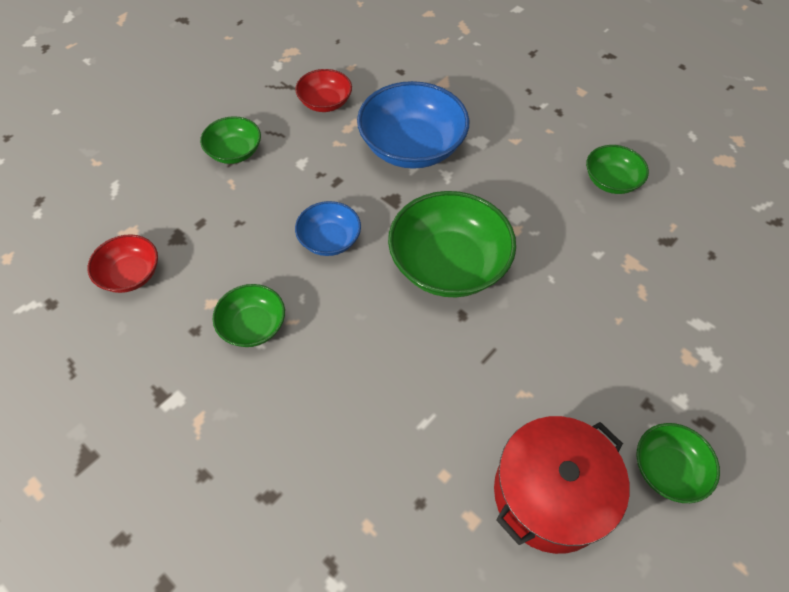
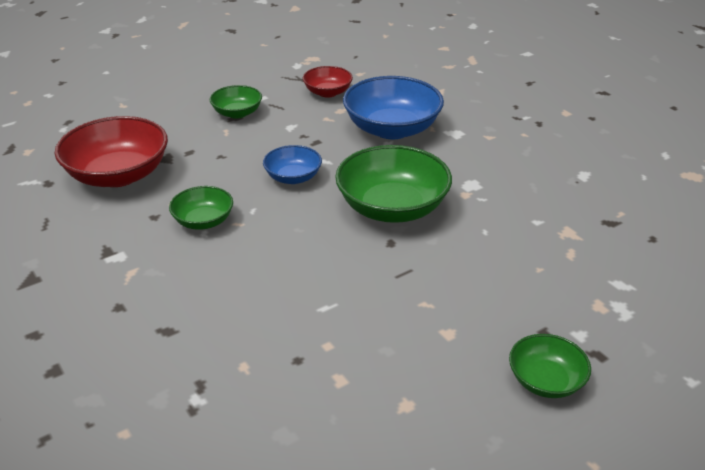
camera: 15 degrees right, 20 degrees down
(130, 274) = (118, 175): red bowl -> red bowl, size x1.85
(550, 494) = (422, 376): red pot -> none
(611, 181) = (570, 175): green bowl -> none

